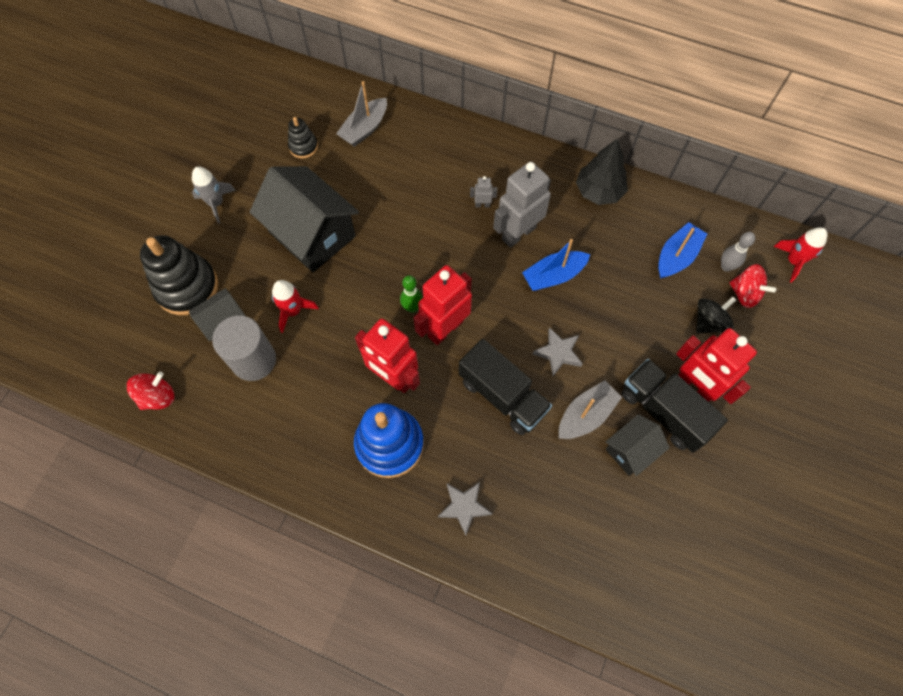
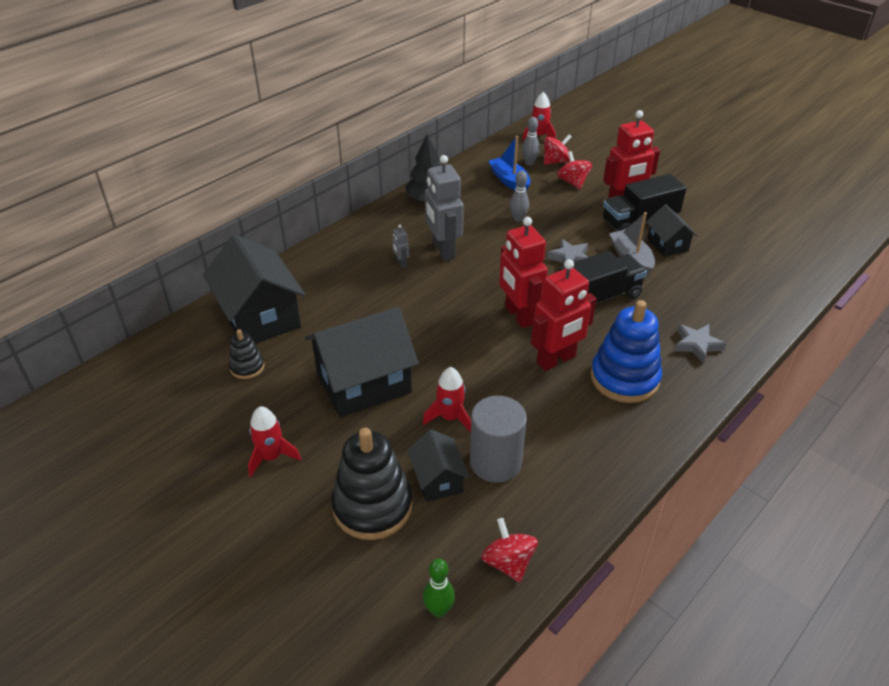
camera: 70 degrees left, 25 degrees down
(216, 203) = (271, 457): grey rocket -> red rocket
(364, 129) = (260, 317): grey boat -> black house
(412, 308) = (487, 331): green bowling pin -> green bowling pin (439, 610)
(482, 205) = (401, 263): grey robot -> grey robot turned 45 degrees counterclockwise
(553, 276) = (496, 242): blue boat -> none
(606, 285) = (518, 219): none -> grey bowling pin
(709, 322) = (573, 182): black spinning top -> red spinning top

